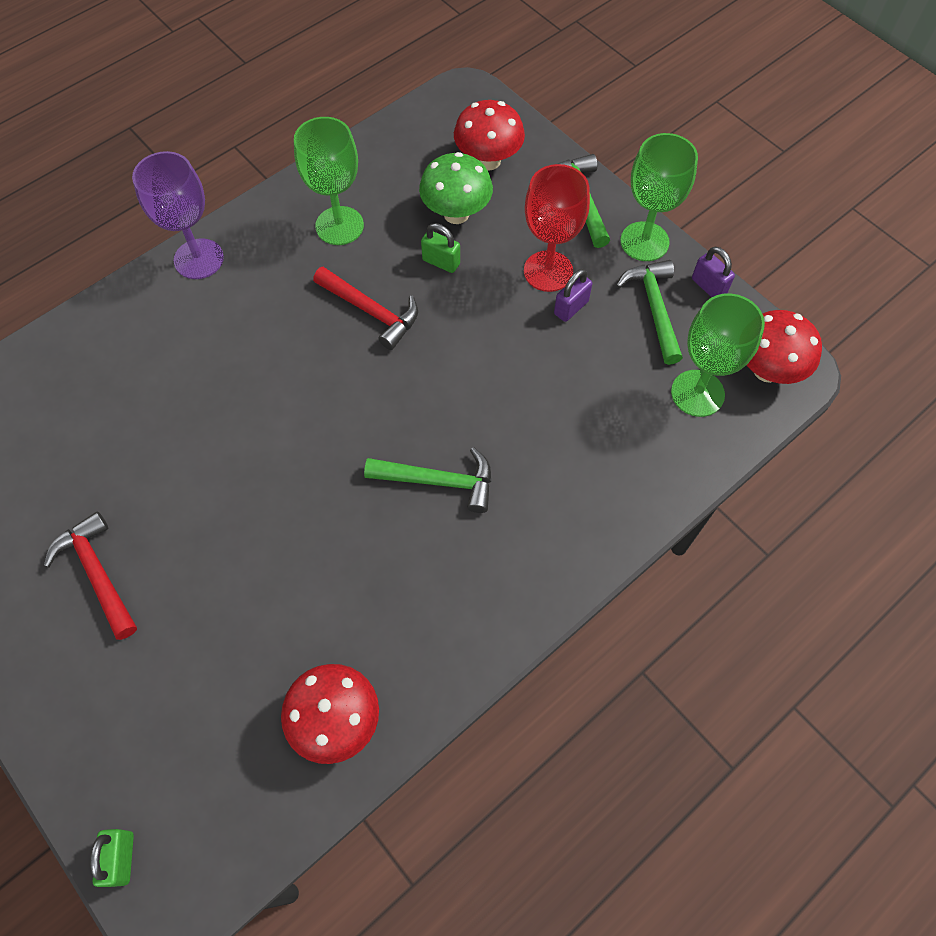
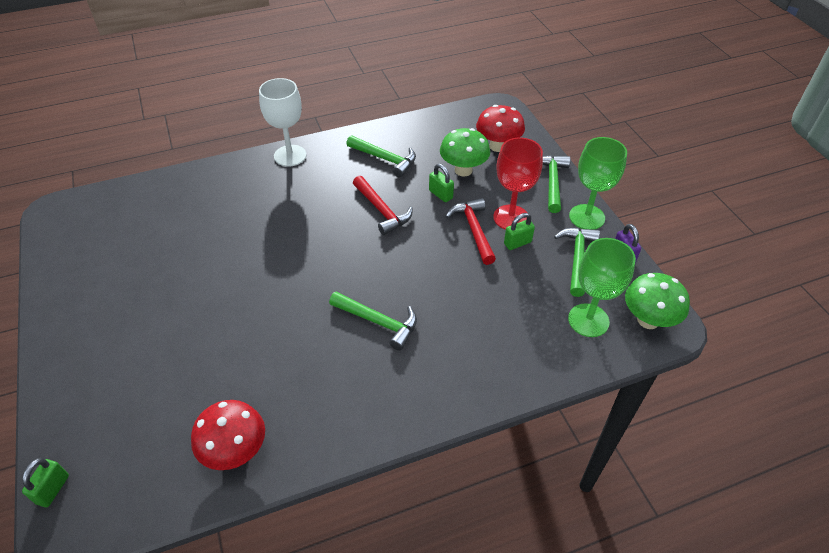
camera: 20 degrees right, 15 degrees down
(98, 574) = (136, 310): red hammer -> red hammer (473, 230)
(199, 259) = (290, 156): purple goblet -> white goblet
(339, 226) = (385, 159): green goblet -> green hammer
(571, 308) = (517, 243): purple padlock -> green padlock
(767, 370) = (648, 320): red mushroom -> green mushroom

